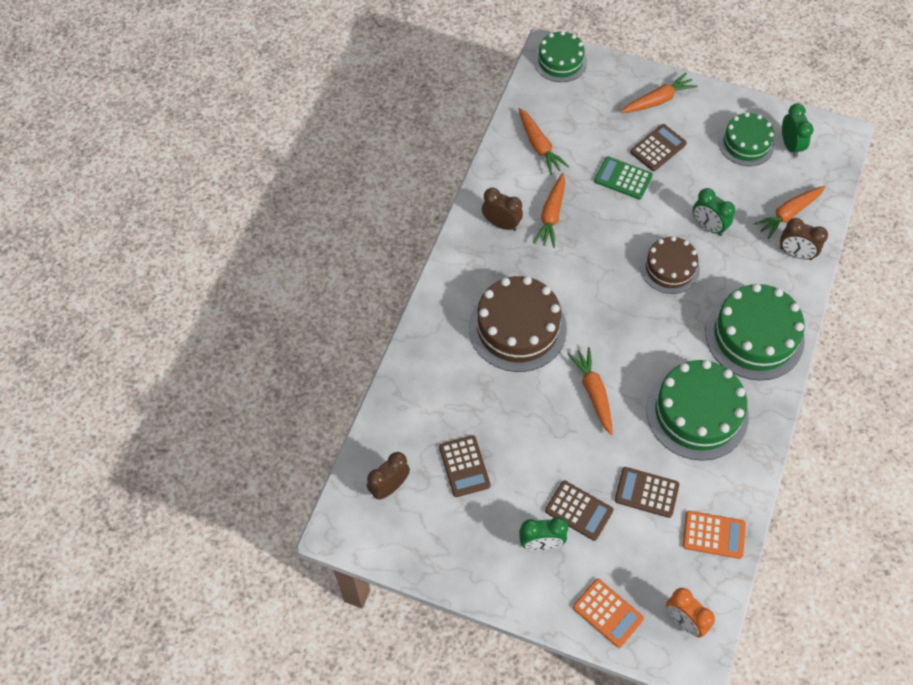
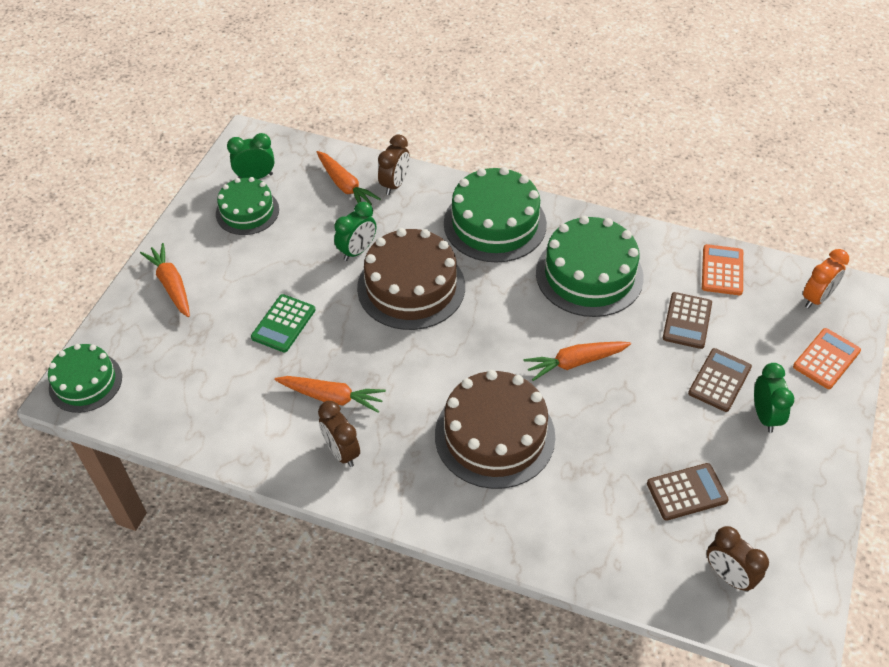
camera: 90 degrees left, 10 degrees down
(501, 224) = (341, 452): brown clock -> brown clock turned 60 degrees counterclockwise
(539, 146) = (223, 408): orange carrot -> none
(658, 148) = (243, 288): brown calculator -> none
(669, 268) = (411, 287): brown cake -> brown cake, size x1.61

